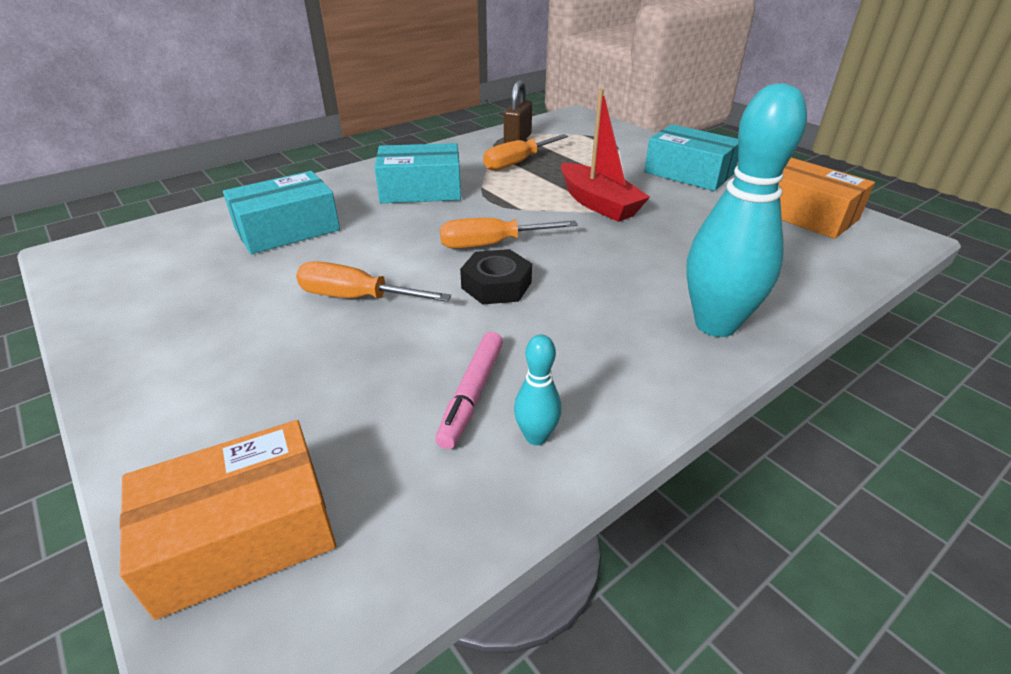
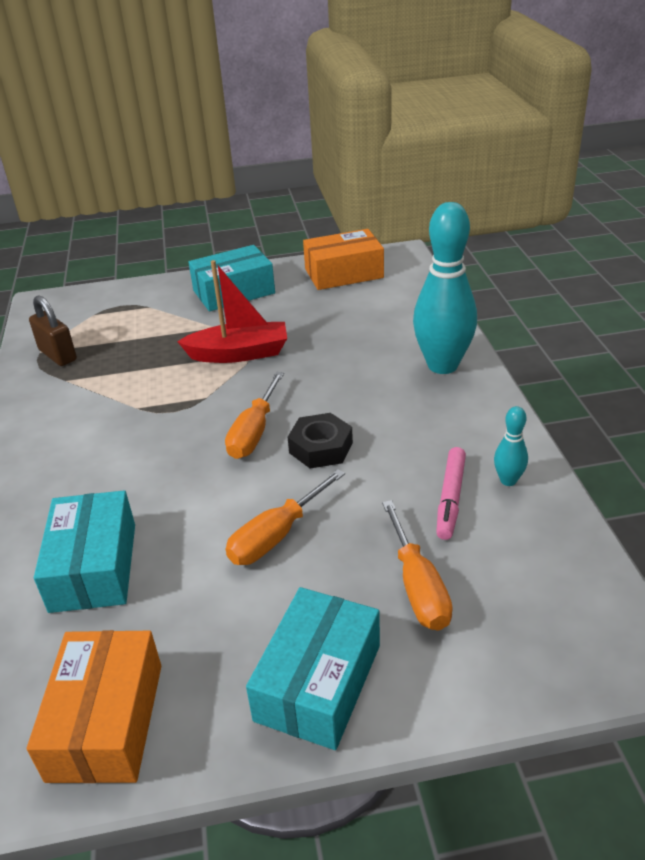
camera: 60 degrees left, 0 degrees up
(242, 534) = (535, 646): orange box -> orange box (106, 721)
(421, 190) = (102, 449): turquoise box -> turquoise box (318, 682)
(472, 394) = (450, 498): pink marker -> pink marker turned 60 degrees clockwise
(517, 163) = (111, 371): orange screwdriver -> orange screwdriver (418, 586)

